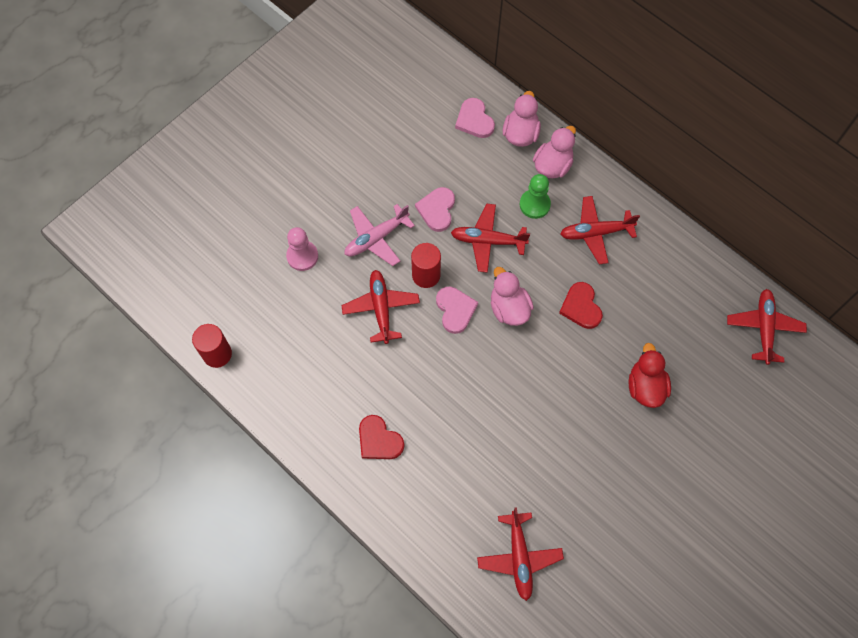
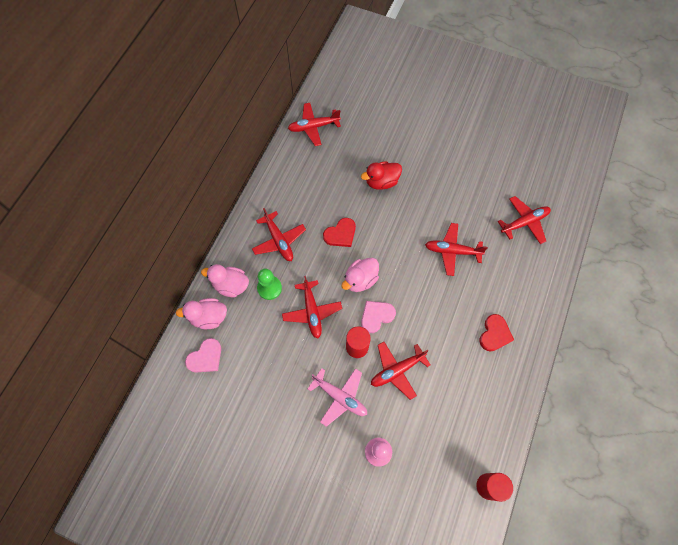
camera: 110 degrees left, 0 degrees up
(437, 210) = (298, 358): pink heart -> none
(509, 437) = (452, 251): none -> red plane

